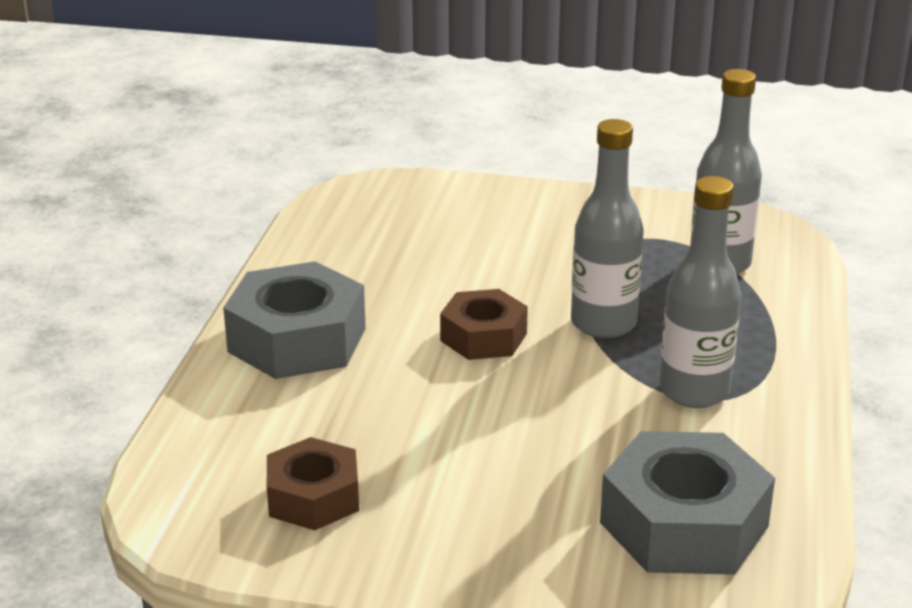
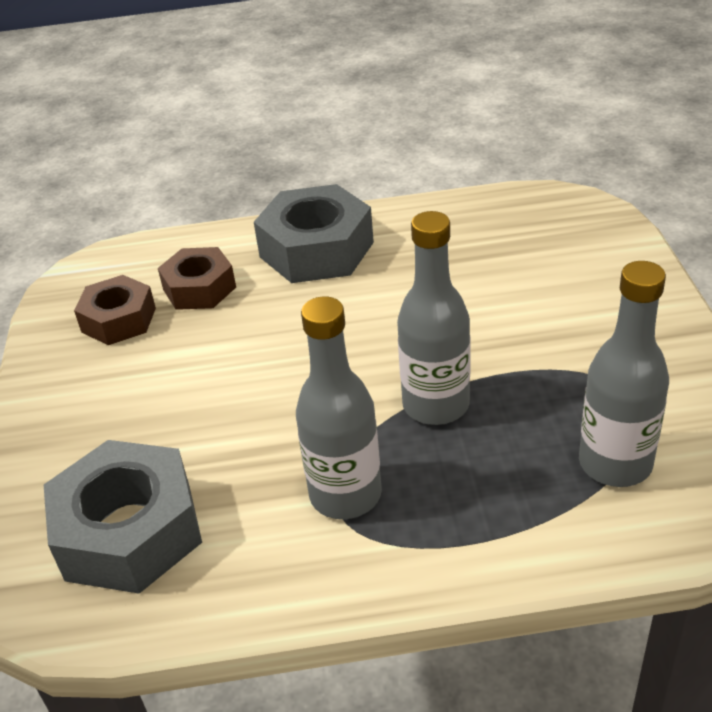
camera: 75 degrees right, 10 degrees up
(483, 337) = (371, 339): brown nut -> brown nut (199, 288)

